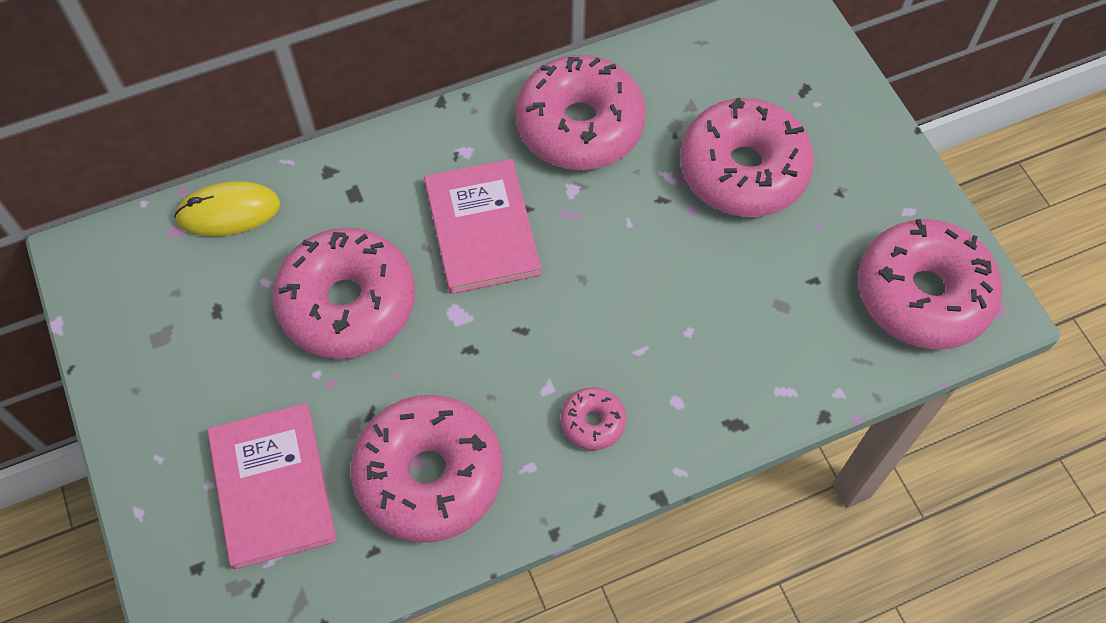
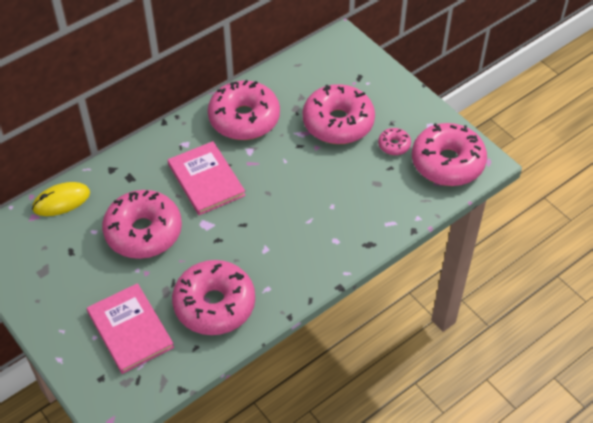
camera: 15 degrees left, 10 degrees down
(593, 422) = (294, 260): pink donut -> pink donut (394, 145)

